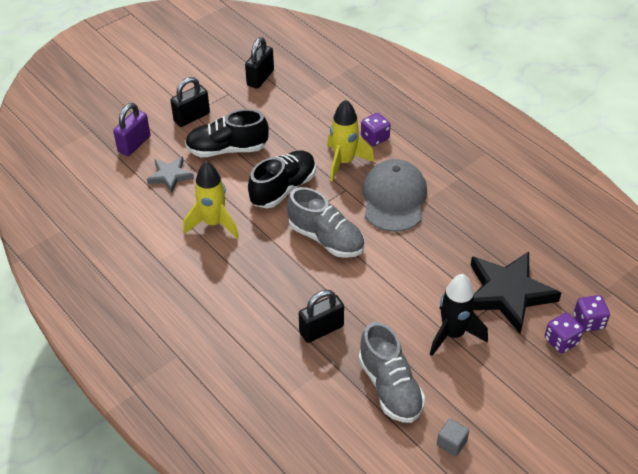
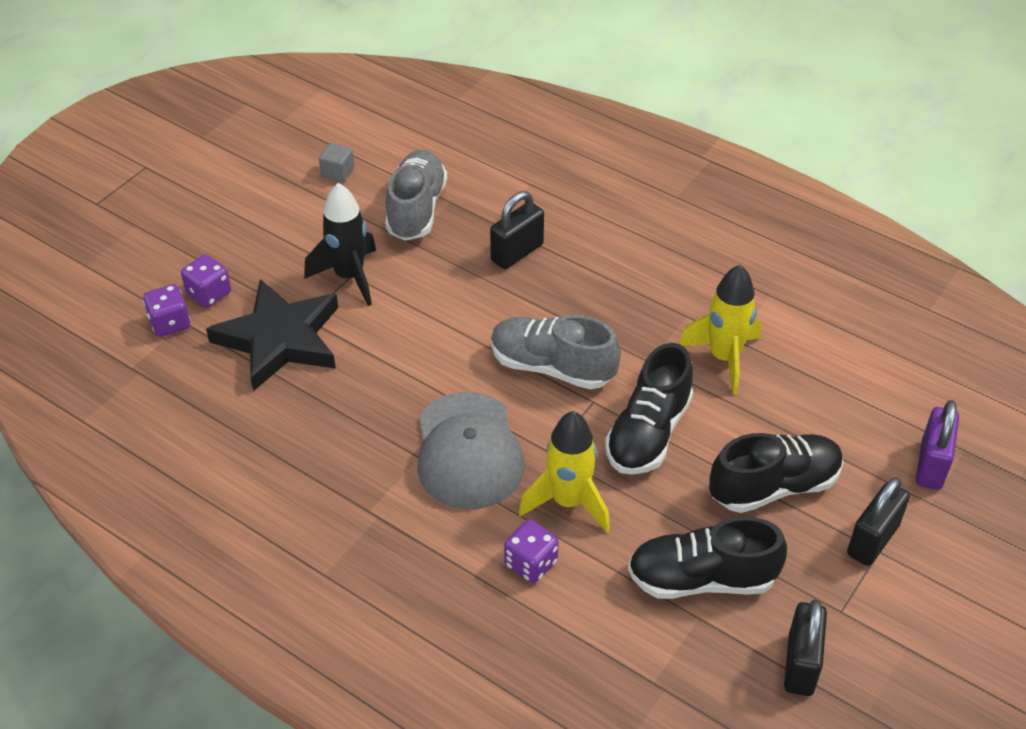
camera: 165 degrees right, 0 degrees up
(170, 176) = (835, 420): grey star -> none
(289, 116) = (701, 579): none -> black shoe
(390, 387) = (416, 209): grey shoe -> grey shoe turned 45 degrees clockwise

